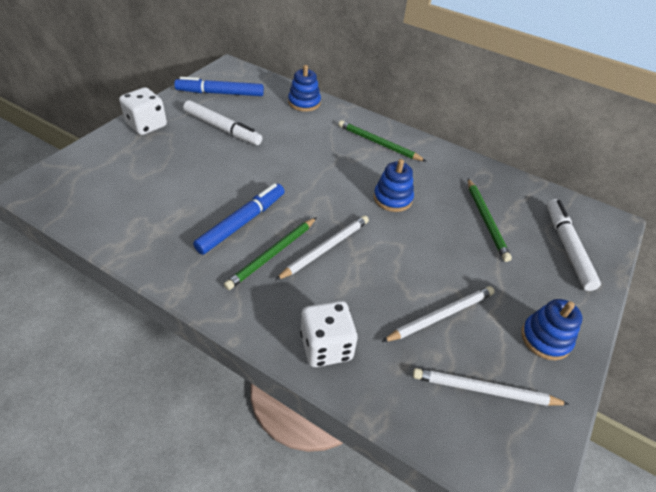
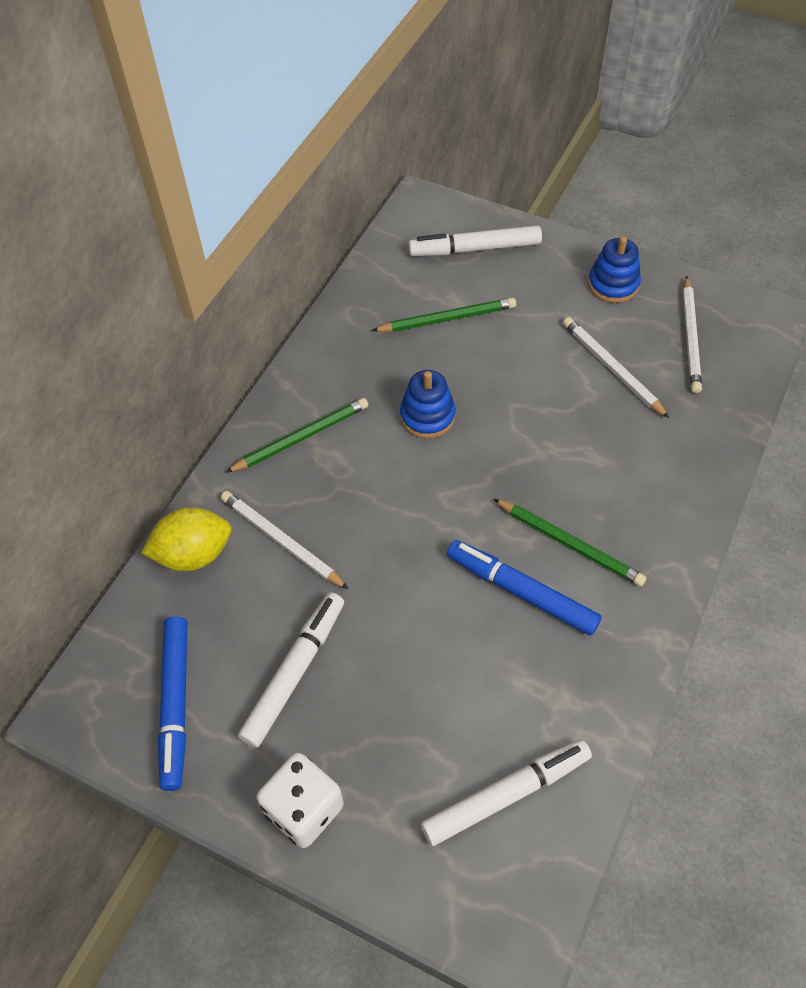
camera: 90 degrees left, 10 degrees up
(112, 195) = (506, 795): none -> white marker
(304, 102) = (194, 554): blue stacking toy -> yellow lemon
(325, 248) = (542, 486): white pencil -> white pencil (281, 541)
(326, 346) = (687, 470): white dice -> none
(378, 143) = (301, 437): green pencil -> green pencil turned 150 degrees counterclockwise

